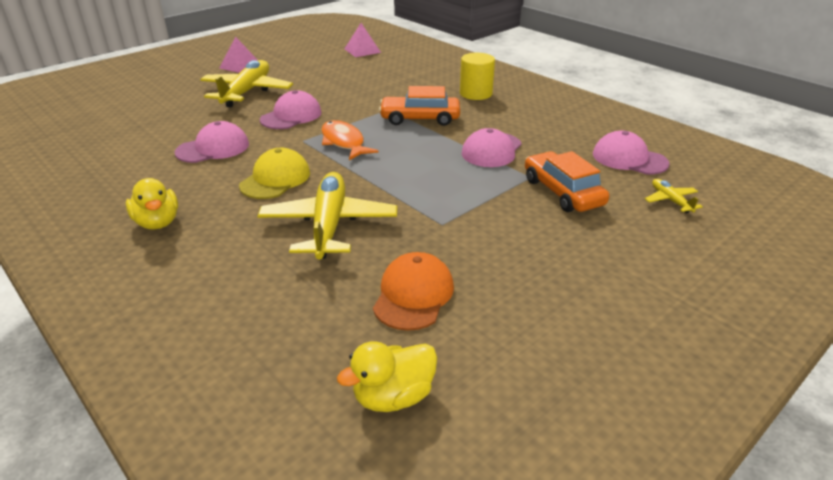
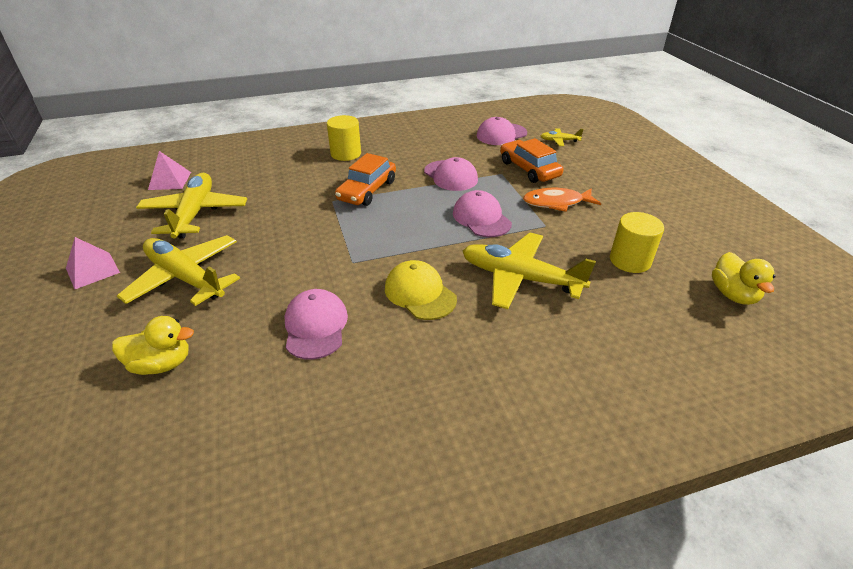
camera: 65 degrees left, 5 degrees up
(158, 222) = (457, 389): yellow duck -> yellow duck (162, 364)
(291, 116) = (288, 258): pink cap -> pink cap (481, 218)
(326, 71) = (195, 213): none -> yellow plane
(344, 142) = (377, 239): orange fish -> orange fish (556, 203)
(413, 295) = (630, 260): orange cap -> yellow cylinder
(562, 192) = (529, 169): orange car -> orange car turned 60 degrees clockwise

